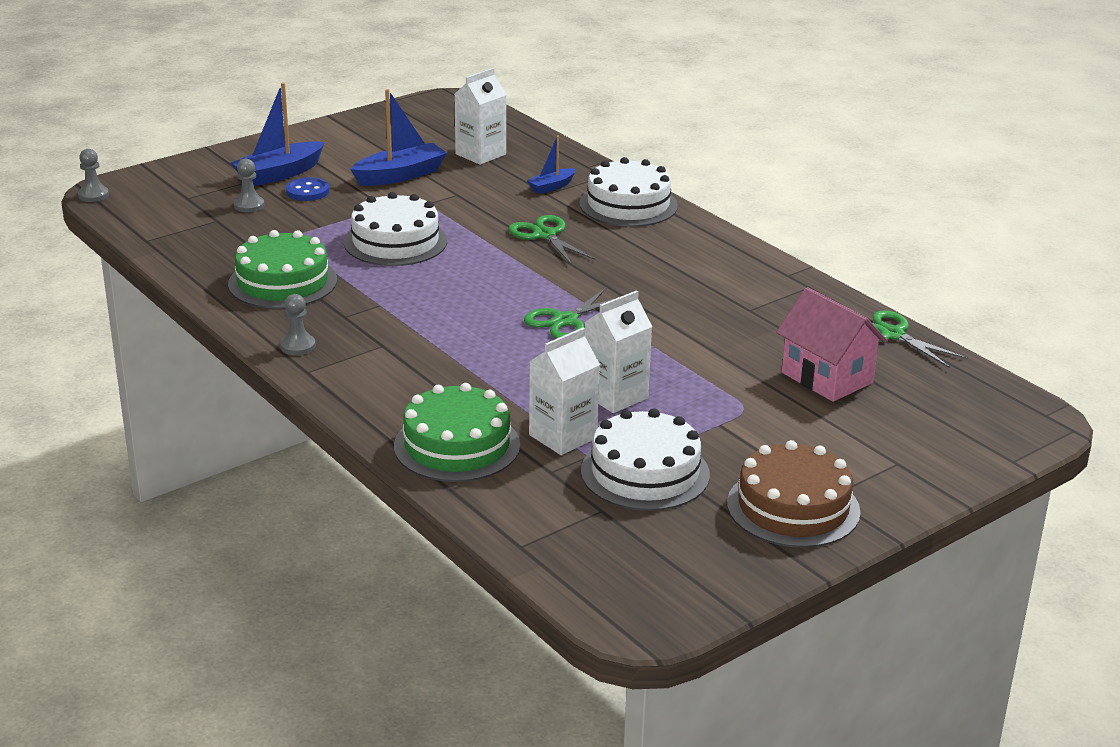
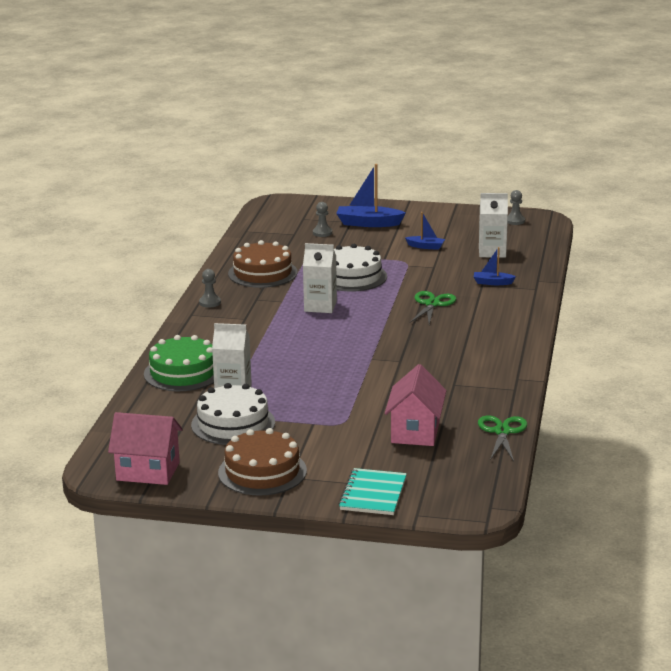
camera: 50 degrees right, 5 degrees down
(93, 195) = (266, 202): grey pawn -> grey pawn (515, 221)
(282, 282) = (262, 273): green cake -> brown cake
(307, 191) = (363, 237): blue button -> none
(400, 175) = (425, 246): blue boat -> blue boat, size x0.56
(565, 320) = (349, 346): green scissors -> none
(615, 396) = (294, 388): white carton -> white carton (320, 306)
(628, 204) = (513, 308): white cake -> none
(684, 584) = (148, 471): none -> pink house
(935, 464) = (373, 494): none -> turquoise notebook

